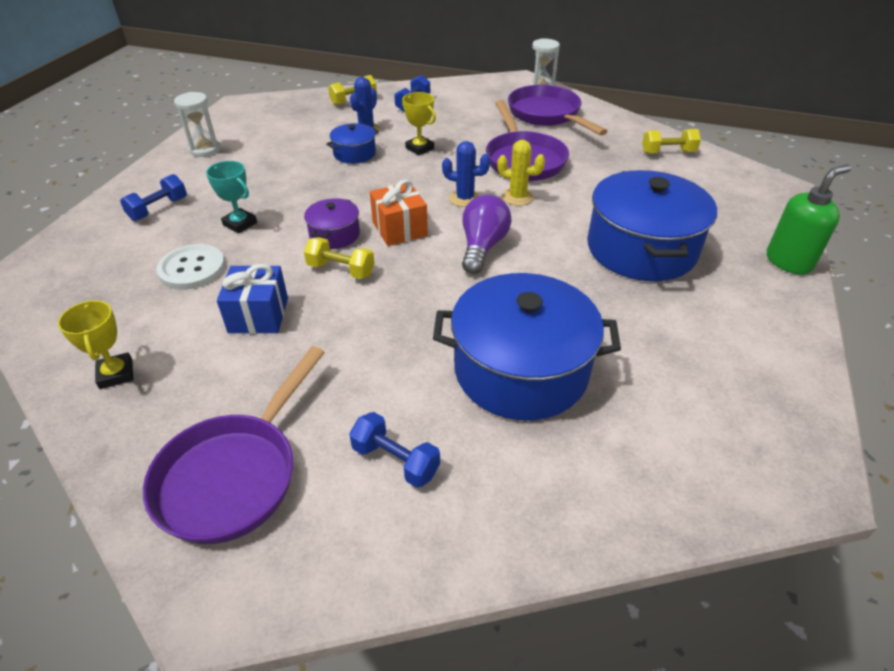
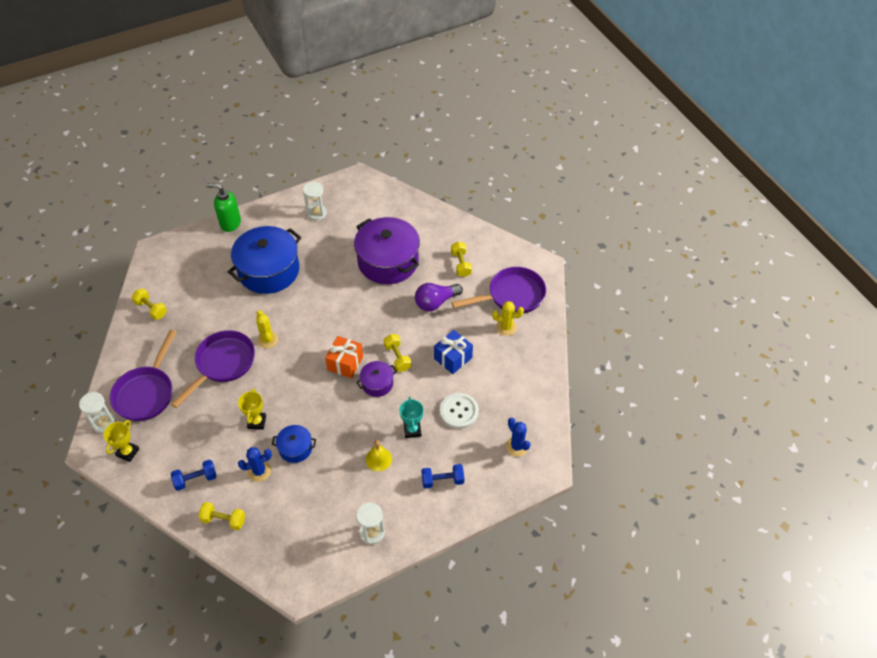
camera: 135 degrees left, 10 degrees up
(116, 374) = (526, 368): yellow trophy -> yellow trophy (128, 452)
(202, 411) = (506, 327): none -> yellow cactus
(255, 187) = (378, 459): none -> yellow bell
(395, 461) = (461, 264): blue dumbbell -> yellow dumbbell
(465, 198) = (291, 359): blue cactus -> blue cactus (517, 446)
(482, 247) = (326, 323): purple light bulb -> purple light bulb (435, 302)
(521, 370) = (388, 261): blue pot -> purple pot
(736, 357) = (316, 213): none -> white hourglass

